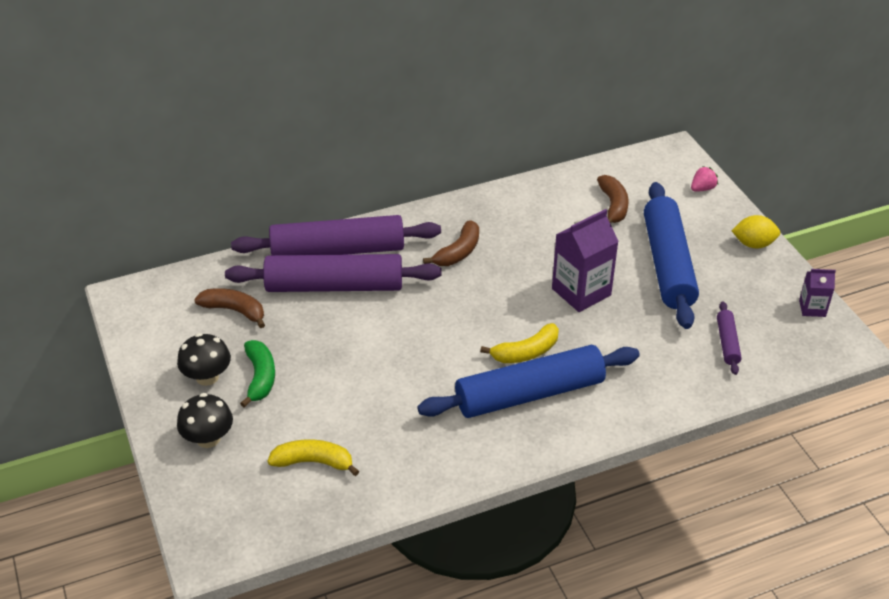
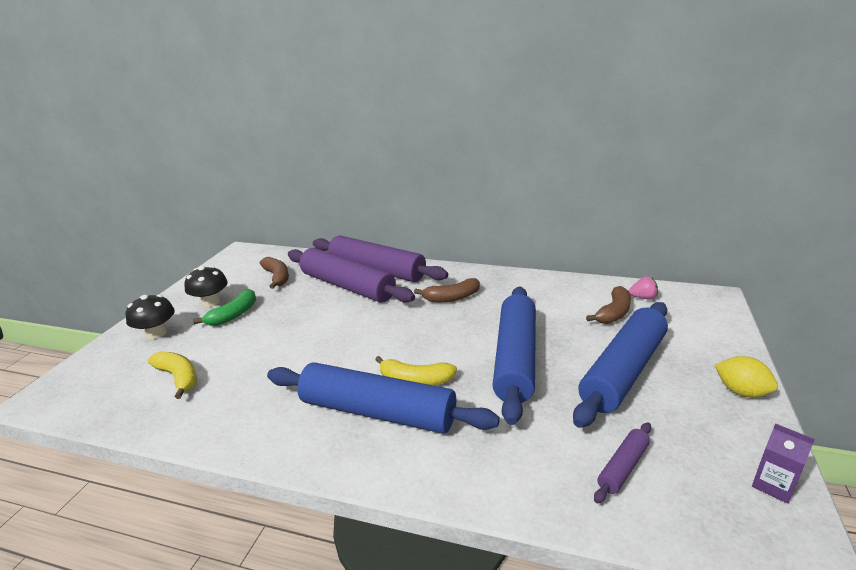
camera: 40 degrees right, 15 degrees down
(581, 292) = (515, 358): purple carton -> blue rolling pin
(702, 188) = (719, 330): pink strawberry -> pink strawberry (643, 298)

